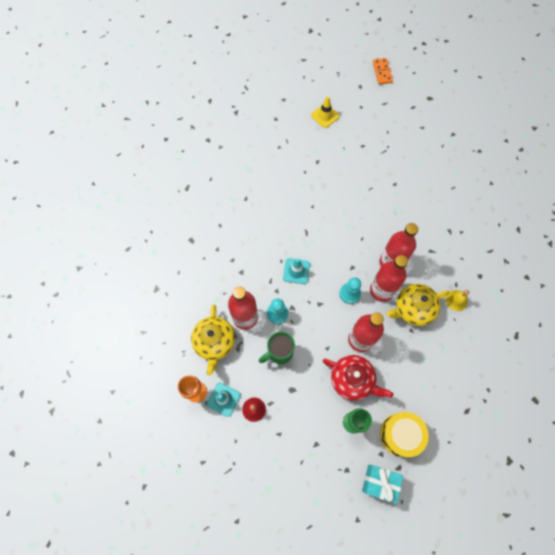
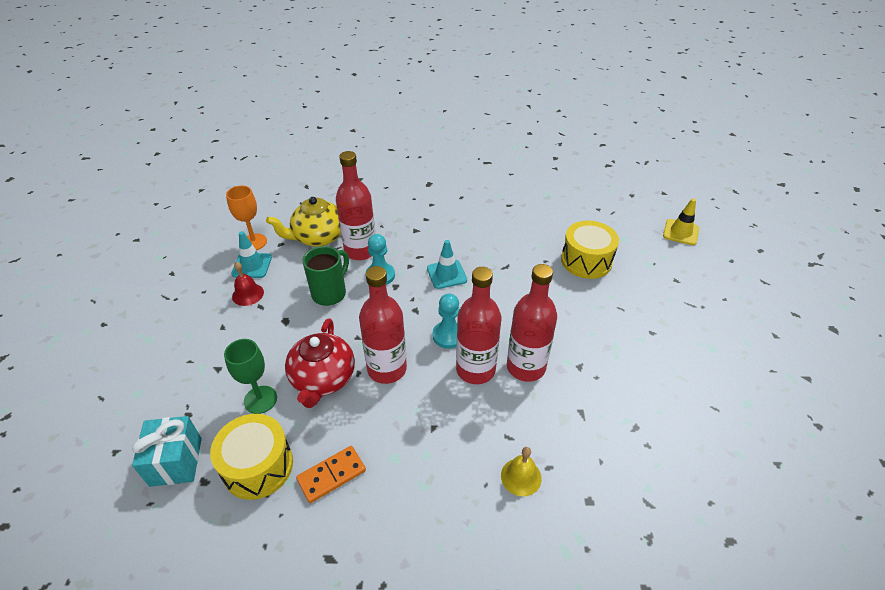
camera: 65 degrees right, 25 degrees down
(279, 352) = (330, 293): green mug -> green mug turned 90 degrees clockwise
(324, 183) = (586, 261): none -> yellow drum
(382, 72) = (808, 264): orange domino -> orange domino (331, 475)
(413, 309) = (469, 418): yellow teapot -> none

